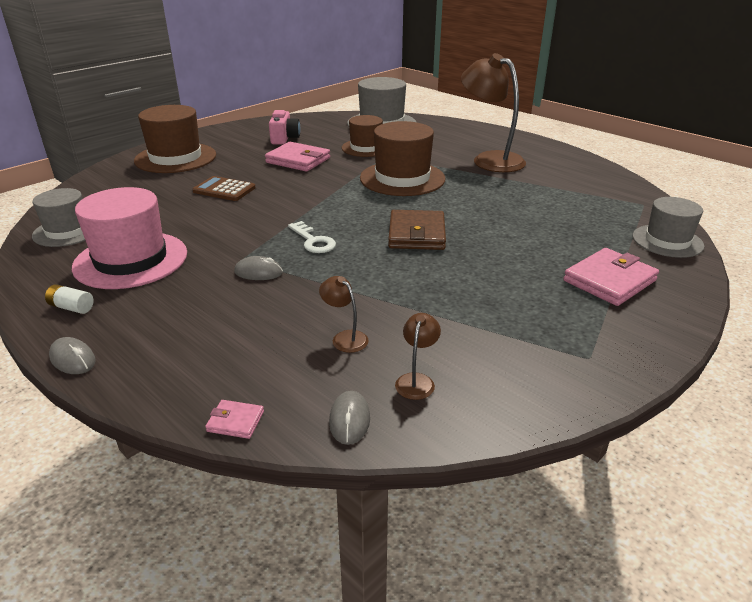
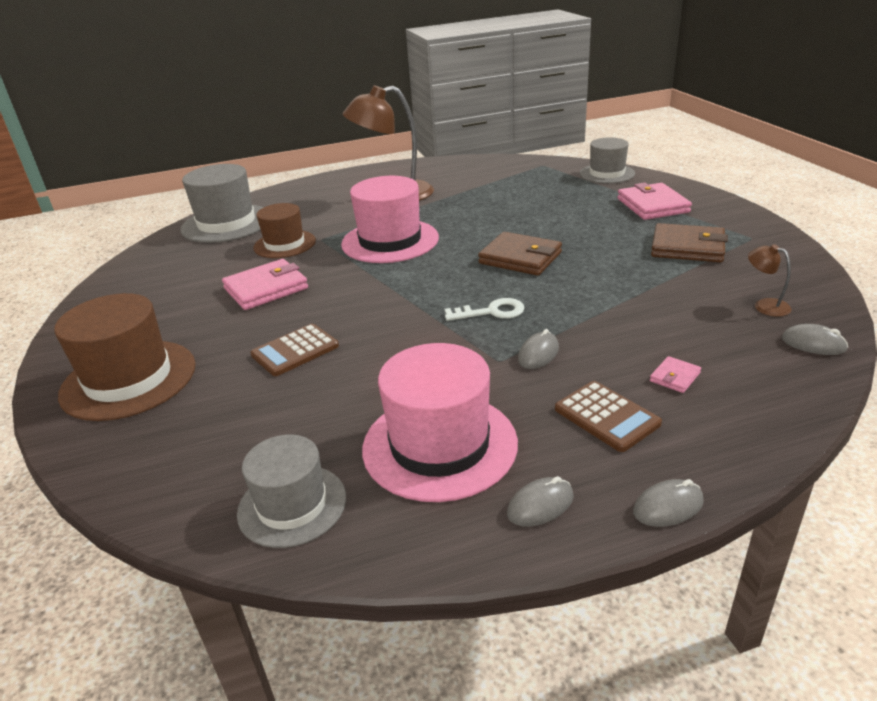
camera: 60 degrees left, 0 degrees up
(71, 307) = (540, 505): white battery -> grey mouse
(180, 316) = (606, 416): none -> brown calculator
(235, 421) = (807, 401): pink wallet -> pink wallet (675, 377)
(284, 138) = (182, 287): pink camera -> none
(345, 338) = (689, 325): brown lamp -> none
(402, 178) = (390, 241): brown hat -> pink hat
(519, 316) = (687, 247): none -> brown wallet

